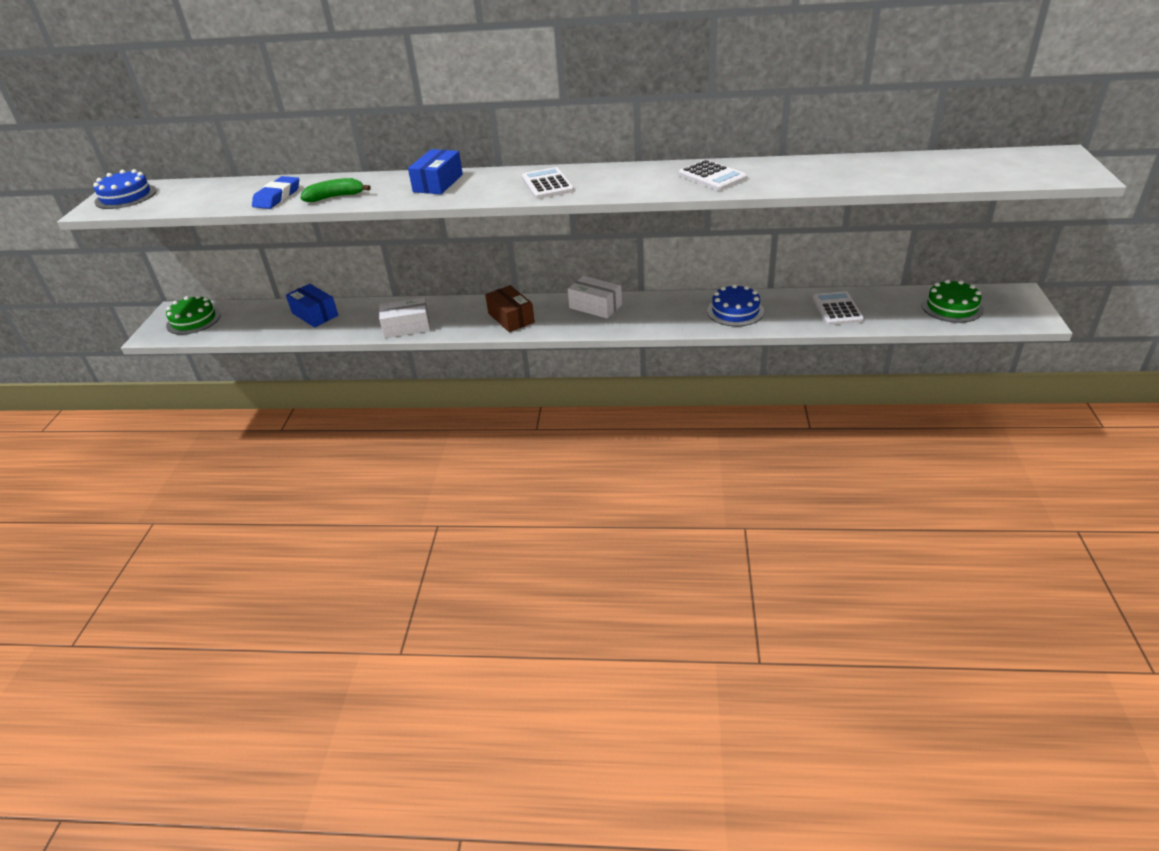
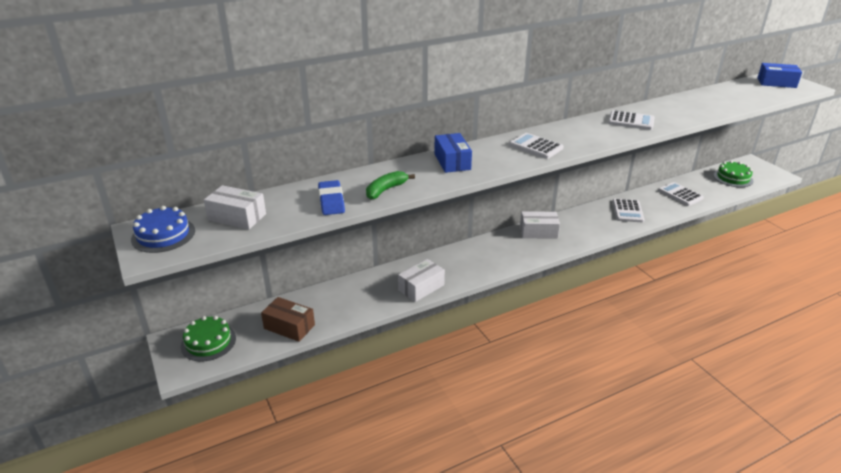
camera: 35 degrees left, 5 degrees down
(192, 194) = (237, 217): none -> white box
(315, 314) = (325, 301): blue box -> blue box (776, 83)
(511, 318) = (491, 257): brown box -> brown box (289, 326)
(735, 311) = (627, 211): blue cake -> white calculator

